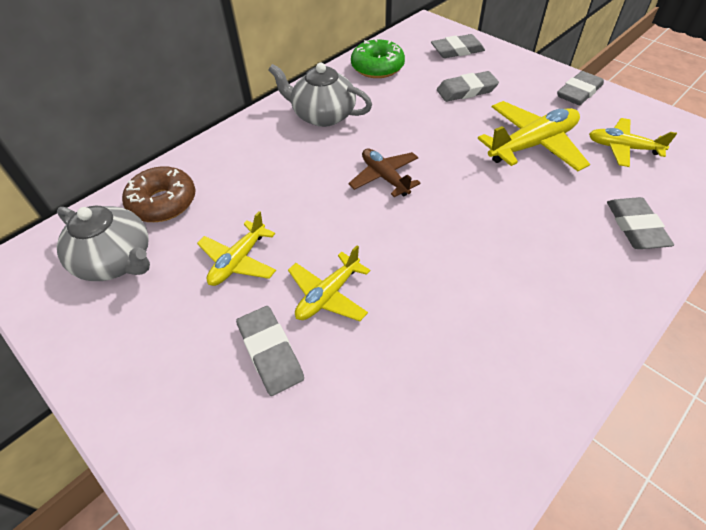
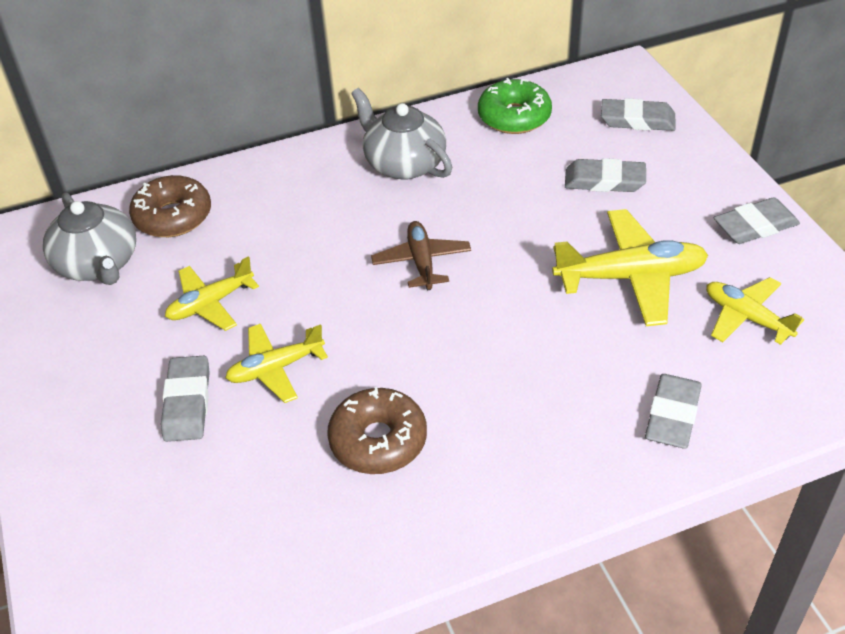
camera: 25 degrees right, 5 degrees down
(451, 323) = (378, 440): none -> brown donut

